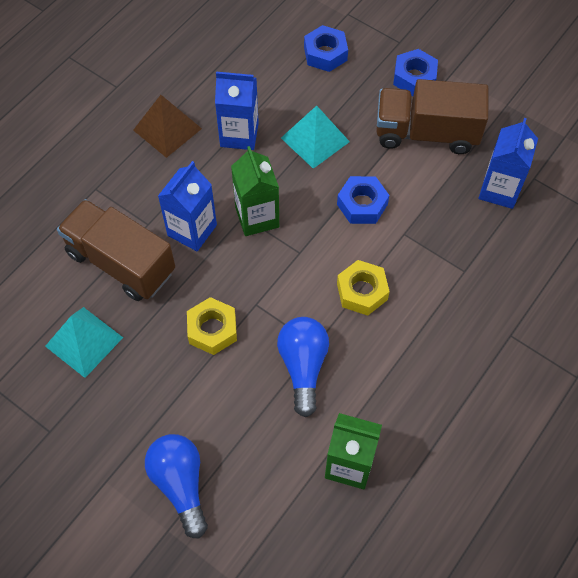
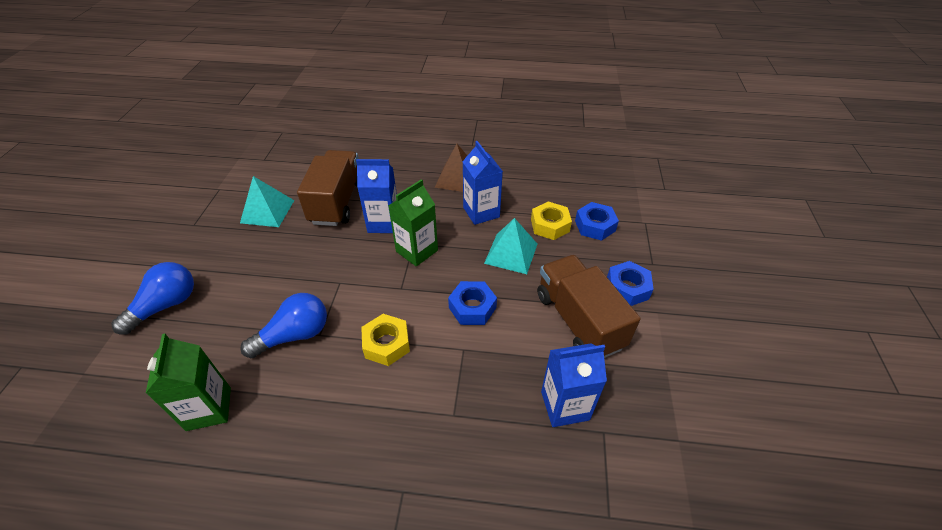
camera: 60 degrees right, 15 degrees down
(212, 330) = (305, 268): yellow nut -> yellow nut (550, 225)

